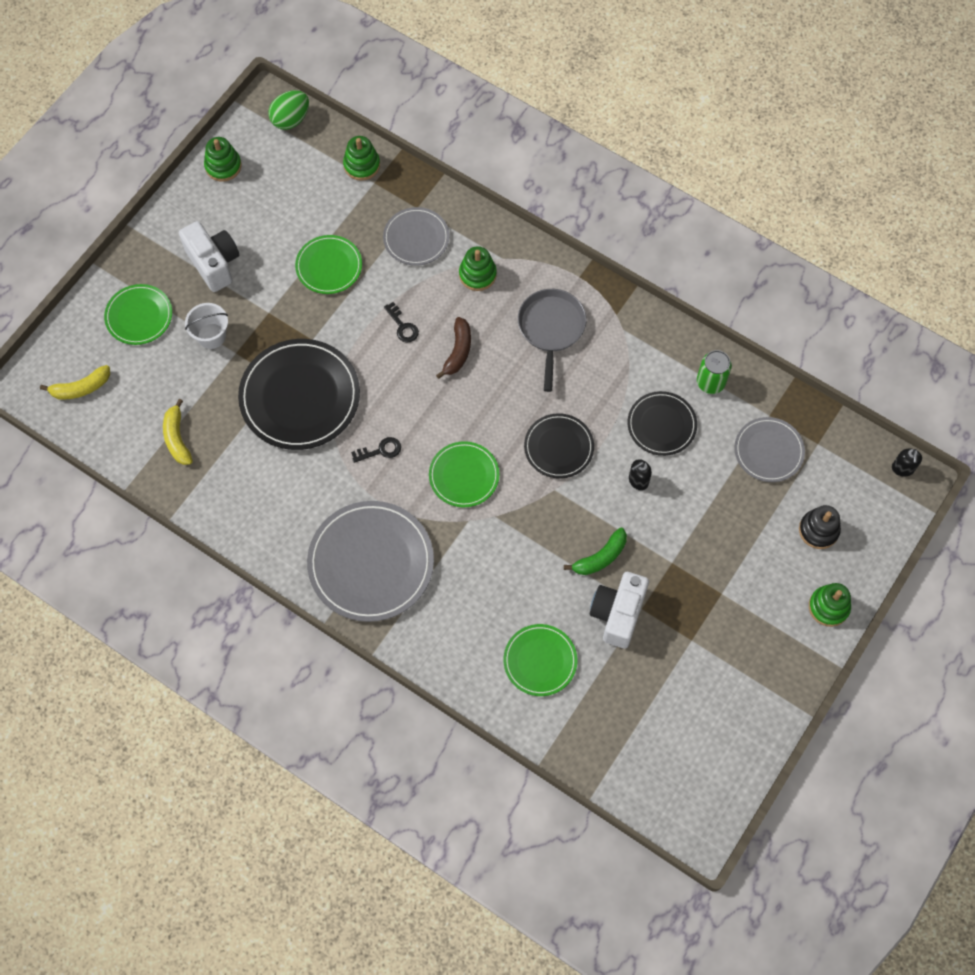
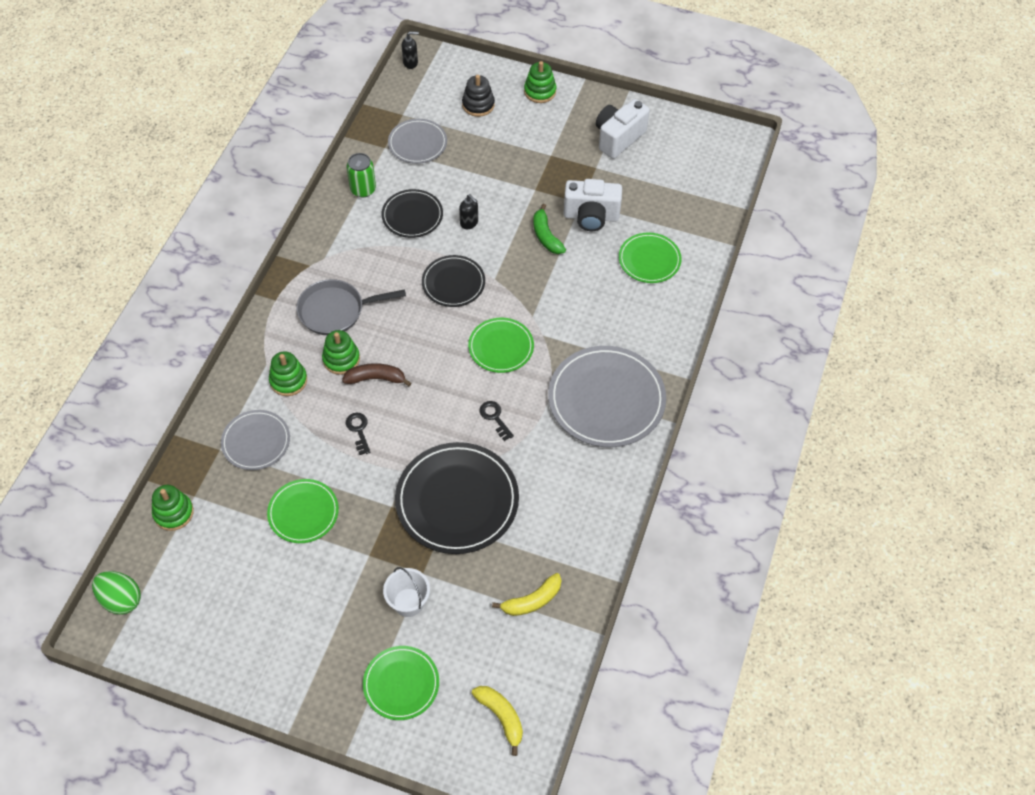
camera: 105 degrees left, 10 degrees down
(214, 263) = (321, 626): white camera -> white camera (618, 138)
(223, 166) = (193, 653): green stacking toy -> green stacking toy (341, 359)
(402, 326) = (358, 430): black key -> black key turned 60 degrees counterclockwise
(600, 557) = (546, 236): green banana -> green banana turned 150 degrees counterclockwise

